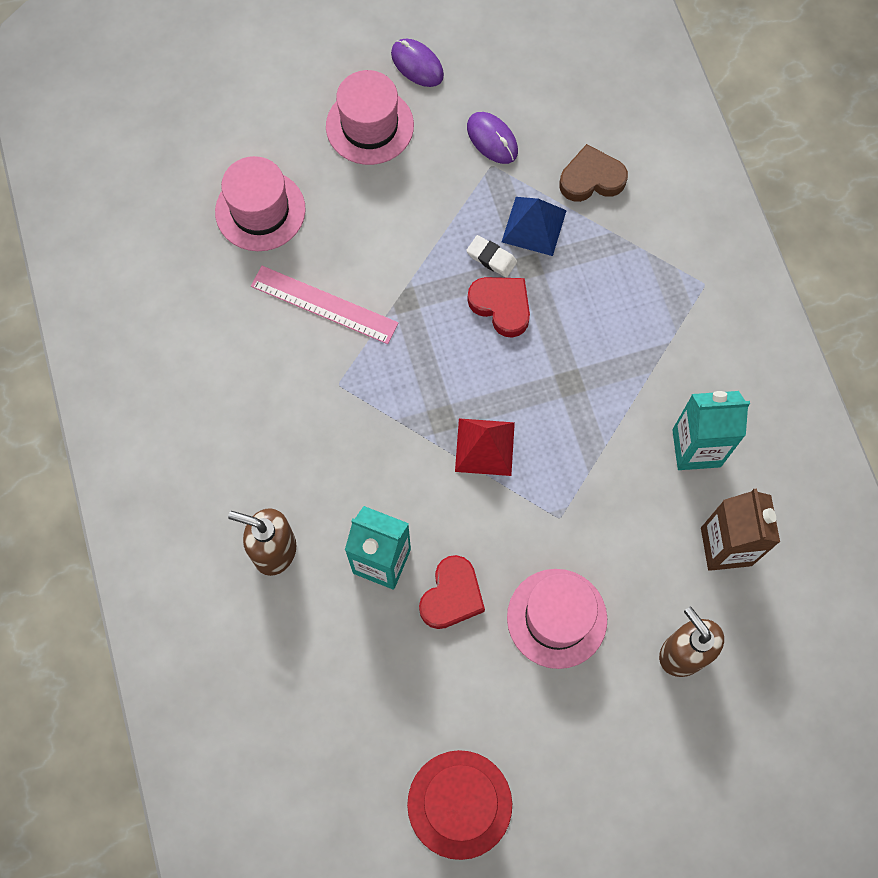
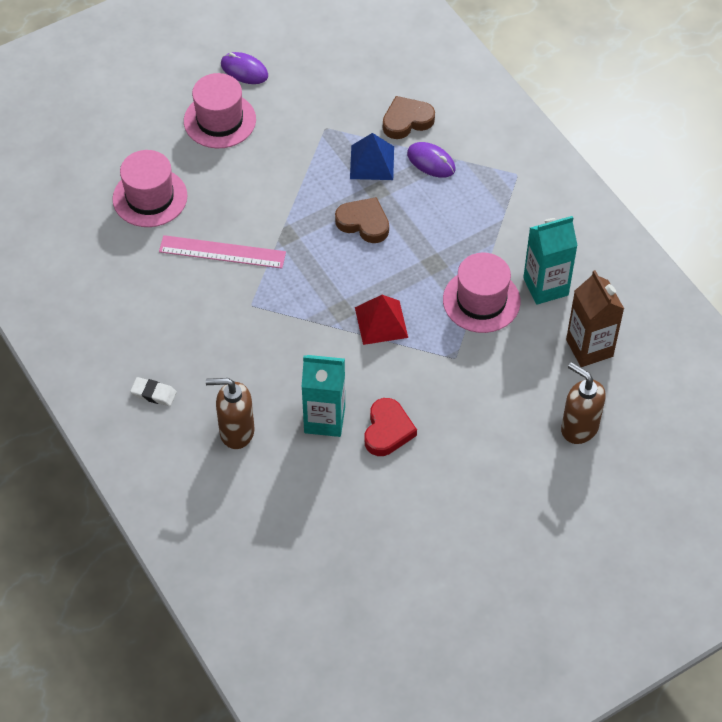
camera: 15 degrees left, 15 degrees down
(459, 804) = (439, 572): red hat -> none
(491, 258) = (345, 191): white eraser -> white eraser (153, 393)
(492, 139) = (320, 110): purple mouse -> purple mouse (431, 162)
(501, 306) = (364, 223): red heart -> brown heart
(557, 618) = (474, 427): pink hat -> pink hat (481, 301)

